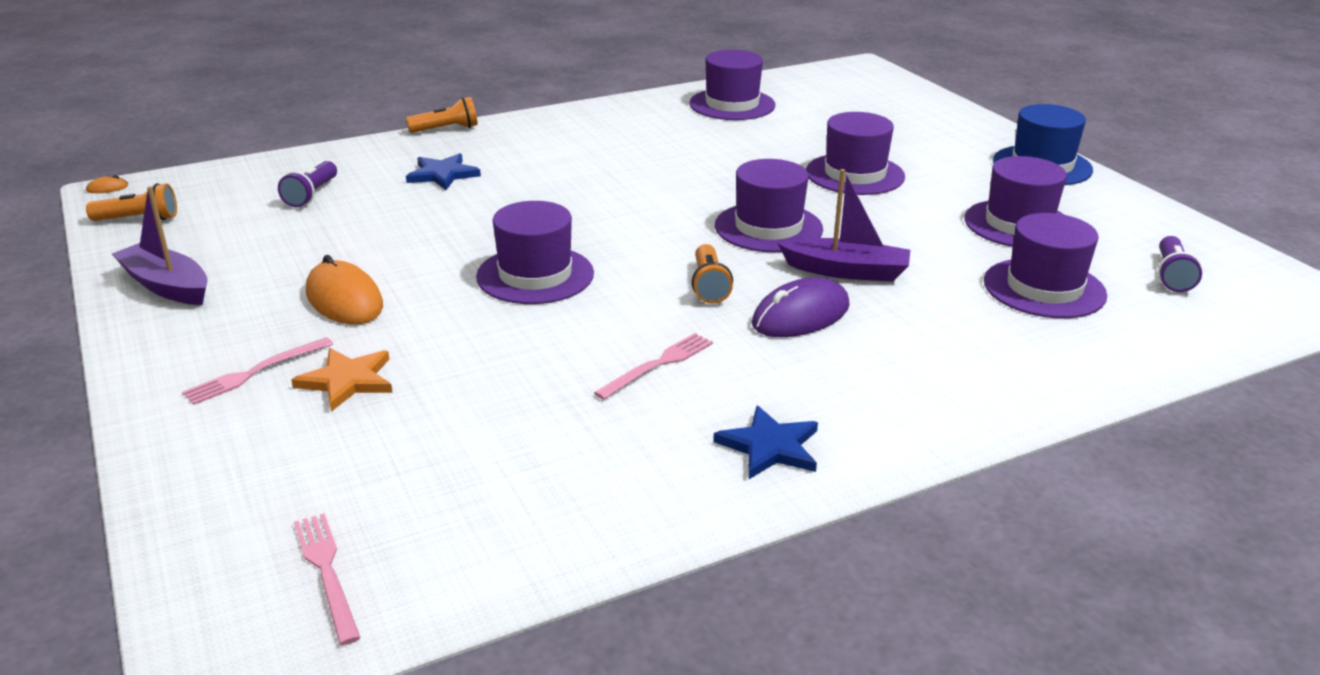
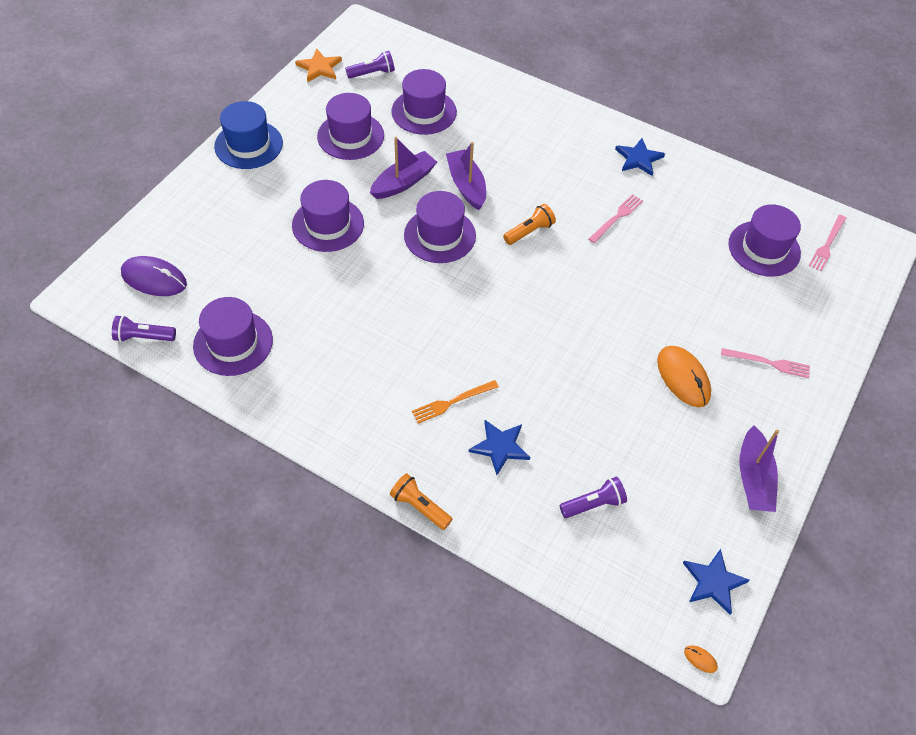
camera: 125 degrees left, 25 degrees up
(138, 219) = (713, 582): orange flashlight -> blue star
(344, 299) = (683, 378): orange mouse -> orange mouse turned 45 degrees counterclockwise
(347, 381) = (737, 321): orange star -> orange star (319, 67)
(526, 169) = (452, 402): none -> orange fork
(535, 275) = (583, 309): purple hat -> purple hat (764, 248)
(658, 365) = (616, 217): pink fork -> pink fork turned 120 degrees clockwise
(782, 78) = (144, 337): none -> purple flashlight
(801, 315) = (527, 186): purple mouse -> purple mouse (154, 278)
(892, 233) = (403, 182): none -> purple boat

